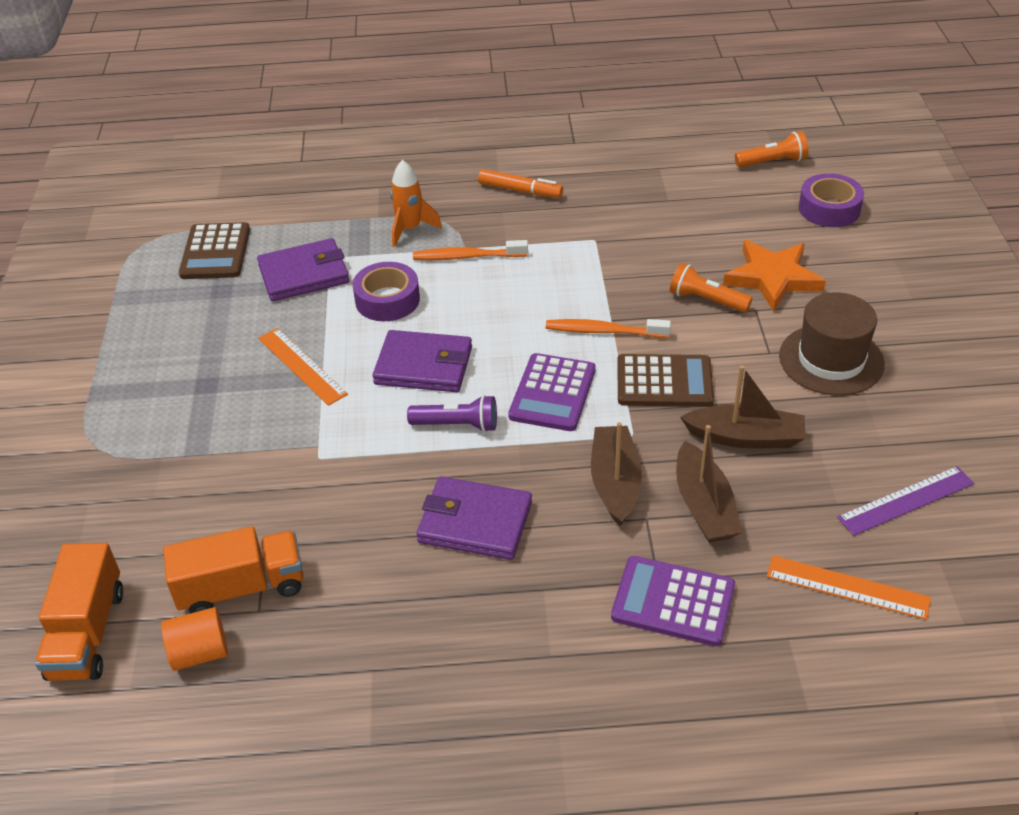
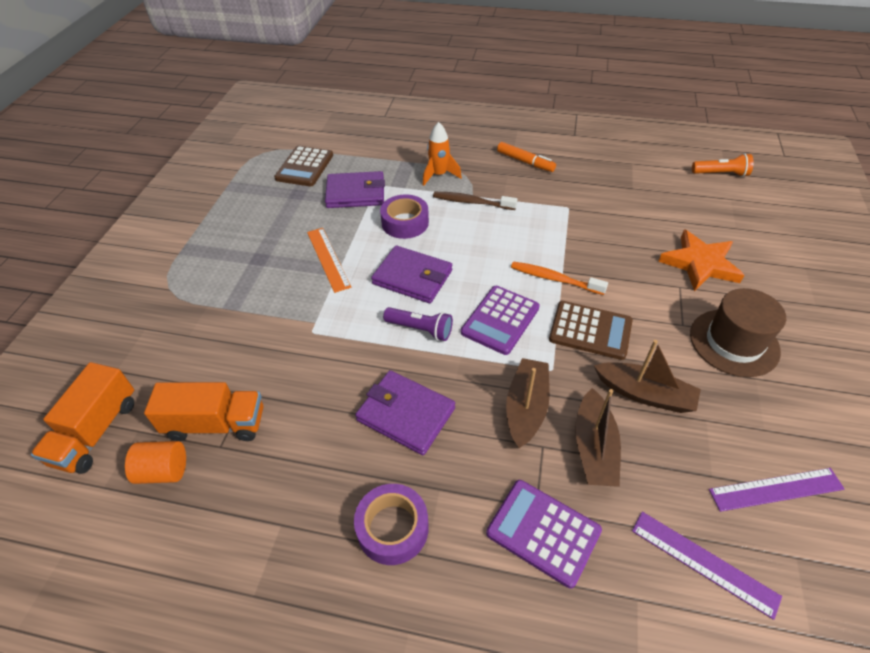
camera: 15 degrees right, 5 degrees up
(467, 257) = (471, 202): orange toothbrush -> brown toothbrush
(706, 300) = (642, 270): orange flashlight -> none
(829, 209) = (759, 217): purple tape -> purple tape (392, 528)
(847, 587) = (703, 562): orange ruler -> purple ruler

